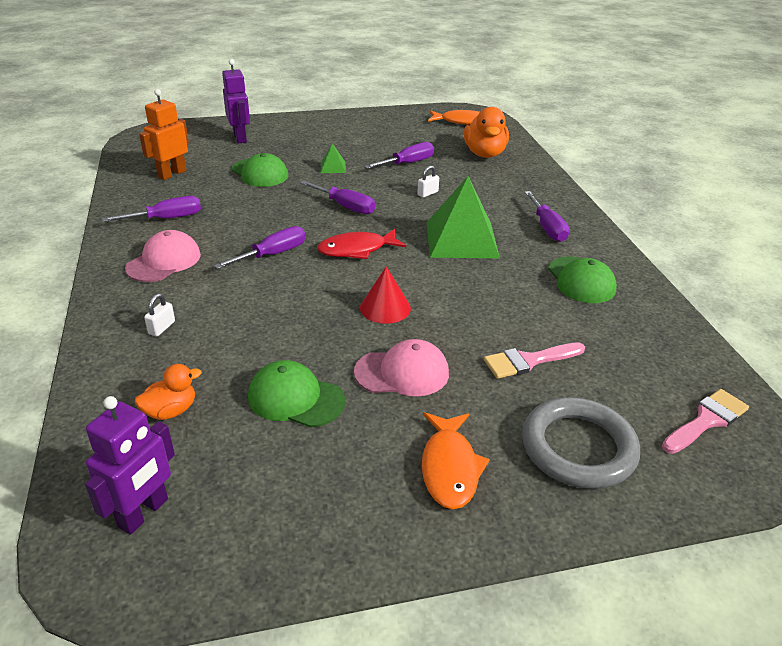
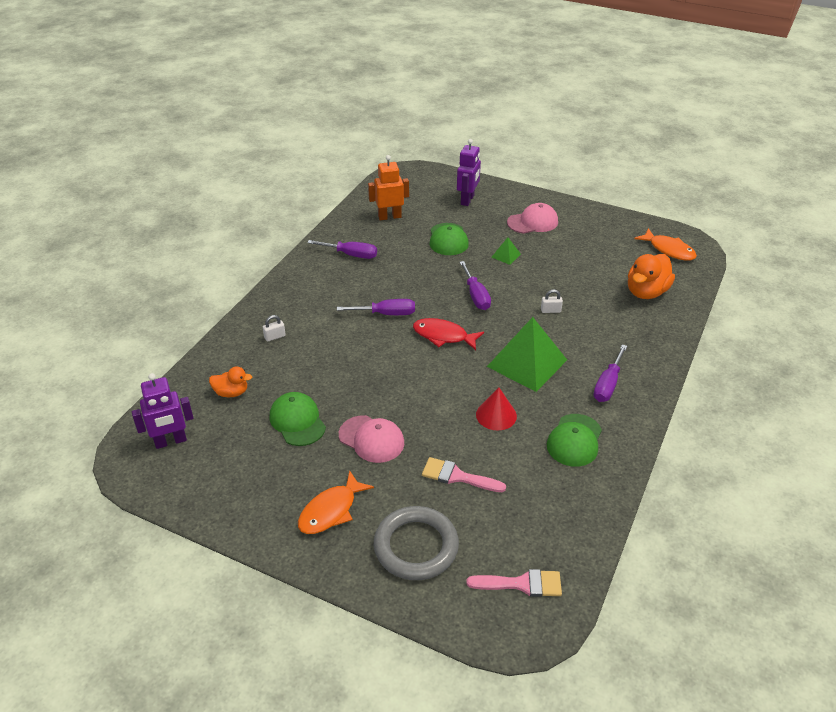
camera: 40 degrees right, 5 degrees up
(164, 261) = (319, 289): pink cap -> pink cap (533, 222)
(385, 307) = (412, 389): red cone -> red cone (496, 415)
(407, 163) = (568, 275): purple screwdriver -> none

